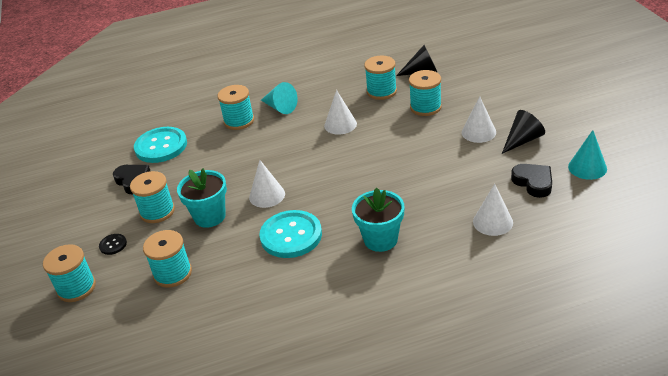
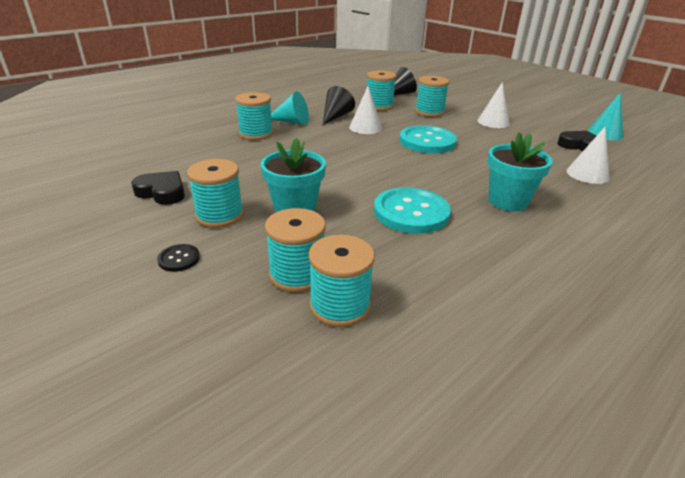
camera: 30 degrees left, 5 degrees down
(76, 288) = (151, 323): turquoise spool -> turquoise spool (340, 306)
(161, 146) = (177, 160): turquoise button -> turquoise button (427, 141)
(267, 195) = (346, 184): white cone -> none
(522, 140) = (534, 123): black cone -> black cone (336, 116)

